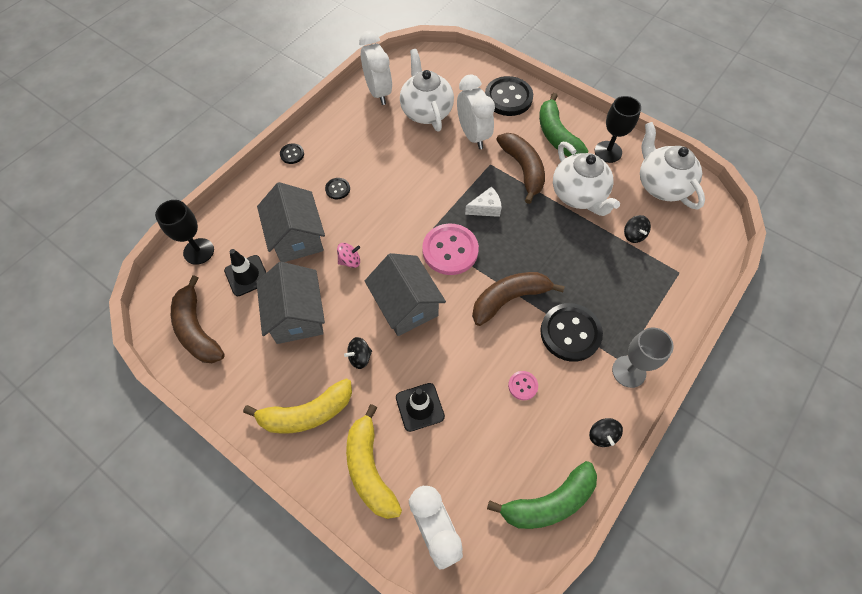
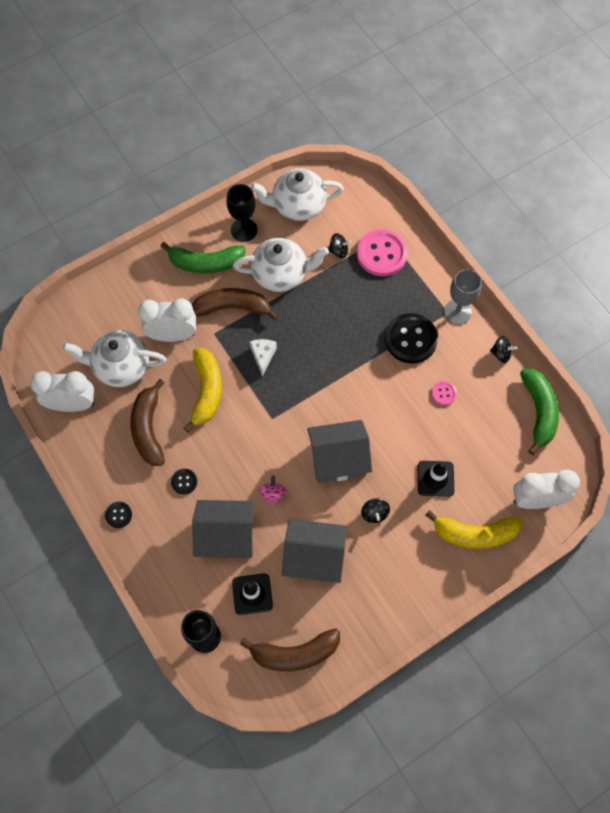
camera: 70 degrees left, 5 degrees up
(307, 413) = (411, 572): yellow banana -> yellow banana (206, 391)
(450, 250) = (296, 403): pink button -> pink button (381, 254)
(508, 98) = (139, 285): black button -> none
(509, 299) = (363, 373): brown banana -> brown banana (148, 429)

